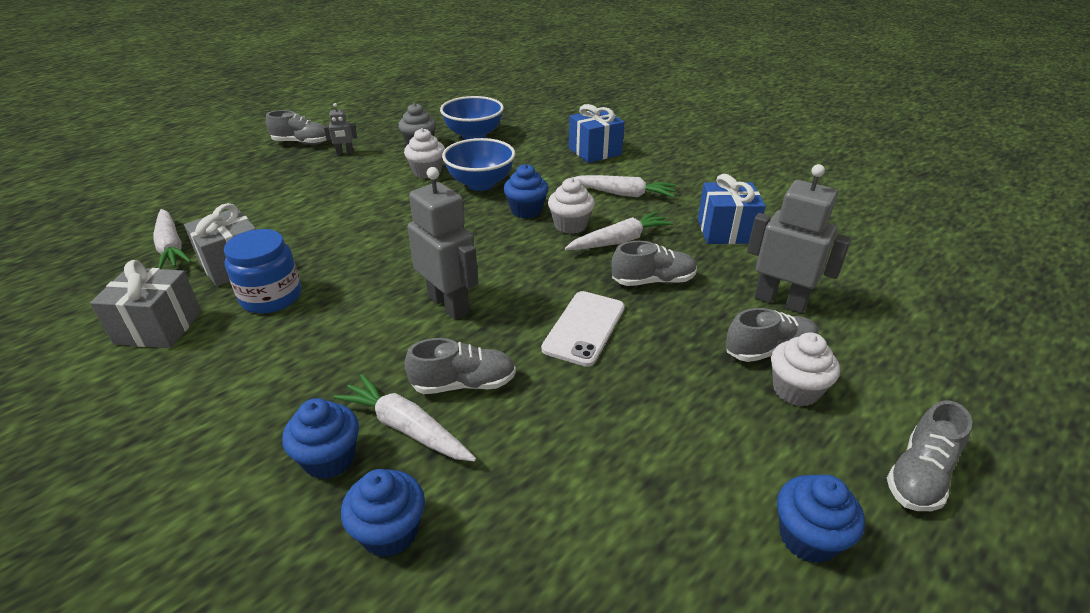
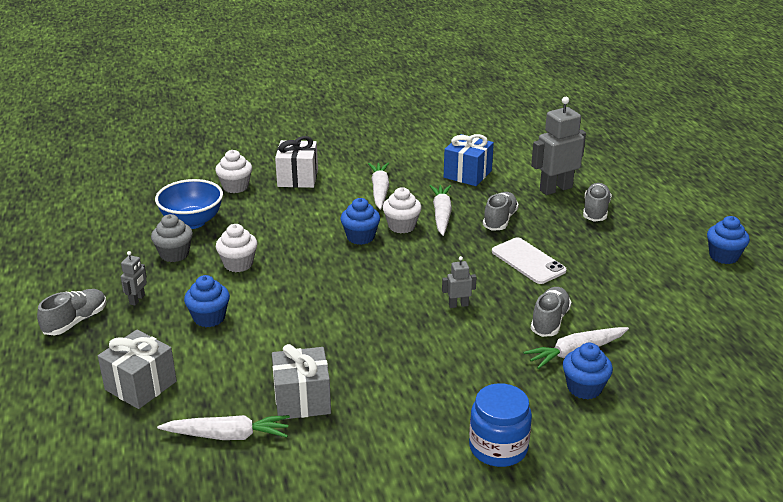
camera: 60 degrees left, 5 degrees down
(158, 327) = (369, 452): grey gift -> grey gift (141, 385)
(271, 297) = (374, 386): blue jar -> blue jar (498, 447)
(390, 532) = (655, 376): blue cupcake -> blue cupcake (209, 318)
(449, 304) = (458, 305): grey robot -> grey robot, size x0.49
(480, 184) = (292, 244): blue bowl -> none
(594, 151) = (297, 178): blue gift -> white gift
(623, 194) = (379, 190): white carrot -> white carrot turned 45 degrees counterclockwise
(795, 390) = (631, 217): white cupcake -> white cupcake (235, 187)
(919, 475) = (705, 212): grey shoe -> none

